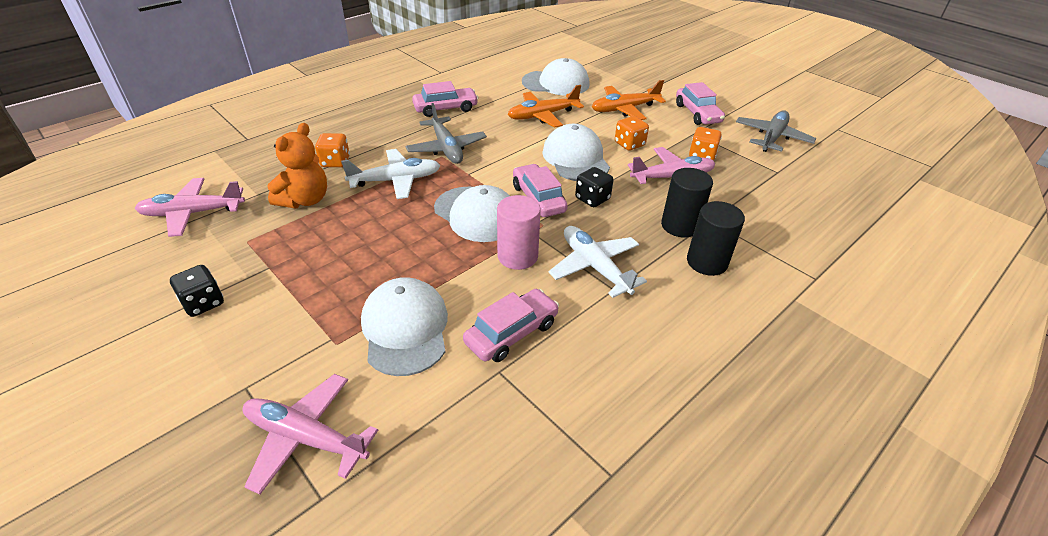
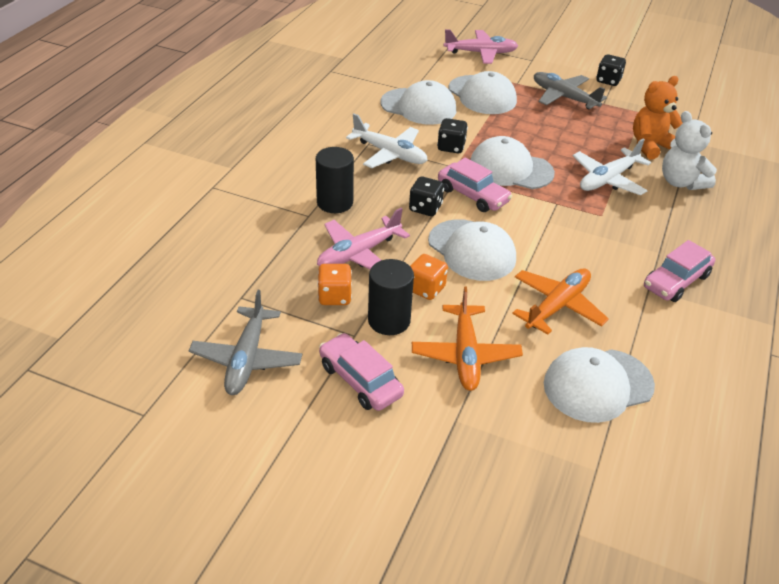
camera: 155 degrees right, 0 degrees up
(193, 213) = (707, 118): pink plane -> none
(305, 200) = (650, 146): orange teddy bear -> orange teddy bear turned 60 degrees clockwise
(335, 162) = (681, 182): orange dice -> white teddy bear
(446, 148) = (608, 225): grey plane -> grey plane (564, 97)
(512, 333) = (418, 107): pink car -> white cap
(517, 256) = (451, 147): pink cylinder -> black dice
(624, 109) = (465, 355): orange plane -> orange plane turned 135 degrees clockwise
(707, 262) = (304, 178): black cylinder -> black cylinder (389, 320)

